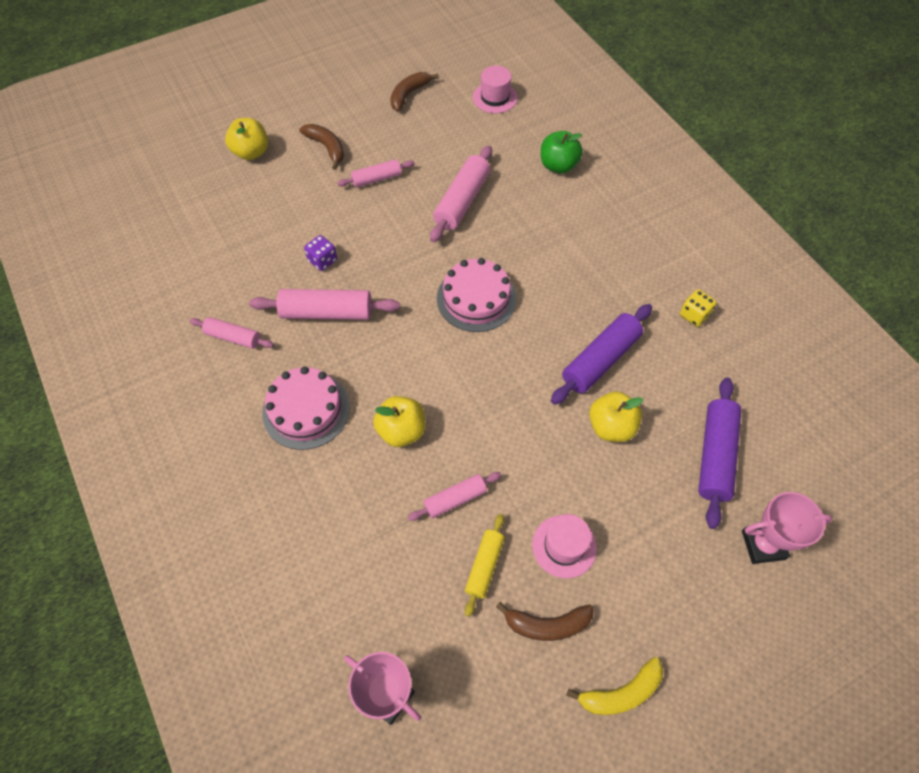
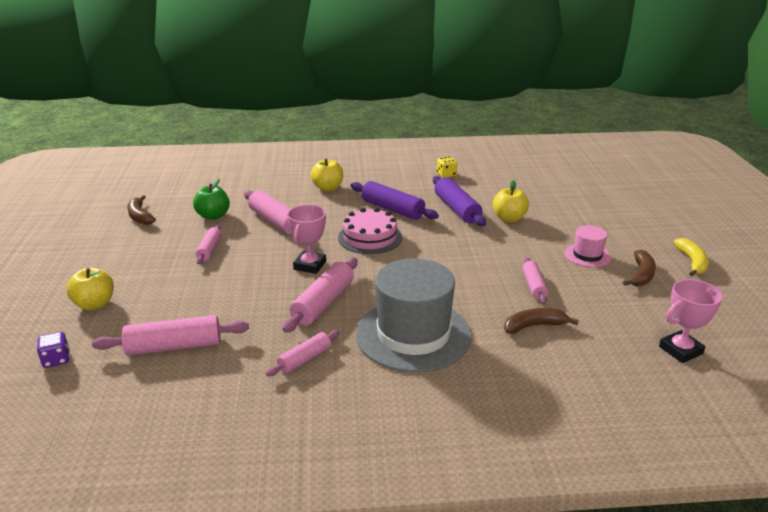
camera: 65 degrees left, 30 degrees down
(216, 237) = (174, 346): none -> pink rolling pin
(306, 410) = (413, 335): pink cake -> grey hat
(322, 260) = (267, 293): purple dice -> purple dice (56, 359)
(327, 148) = (144, 264): brown banana -> brown banana (534, 326)
(401, 431) = (463, 294): yellow apple -> yellow apple (328, 188)
(484, 566) = (591, 287): yellow rolling pin -> none
(495, 97) = (193, 186): pink hat -> none
(558, 166) = (285, 182): green apple -> green apple (213, 216)
(715, 456) = (547, 195): purple rolling pin -> purple rolling pin (392, 209)
(763, 545) = (610, 198): pink trophy -> pink trophy (310, 265)

